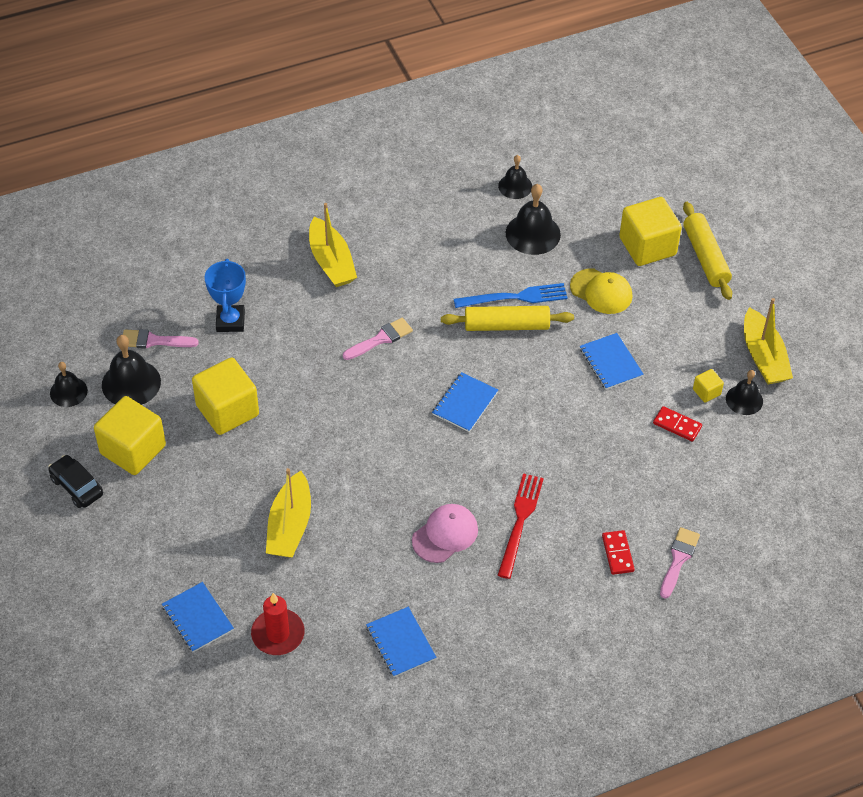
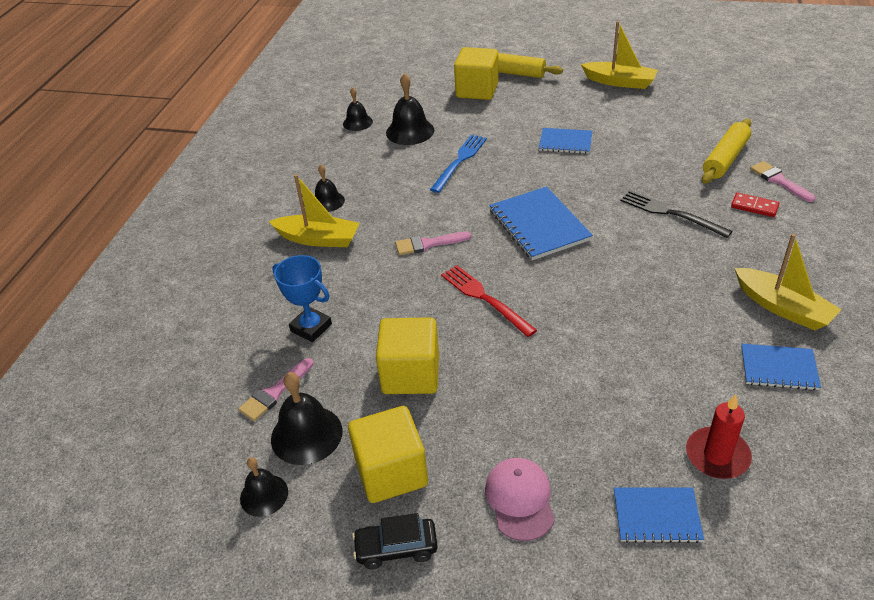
camera: 50 degrees left, 10 degrees down
(290, 525) = (586, 388): yellow boat -> yellow boat (782, 307)
(381, 339) = (428, 244): pink brush -> pink brush turned 105 degrees counterclockwise
(445, 535) = (670, 290): pink cap -> pink cap (520, 500)
(465, 403) = (539, 225): blue notebook -> blue notebook, size x1.61
(506, 325) = (482, 175): yellow rolling pin -> yellow rolling pin (725, 159)
(520, 521) = (686, 243): red fork -> red fork (484, 298)
(556, 492) = (670, 213): none -> black fork
(601, 291) = (496, 122): yellow cap -> none
(677, 425) = (650, 136): red domino -> none
(706, 392) = (630, 113): yellow cube -> none
(744, 400) = (650, 102): black bell -> black bell (327, 201)

